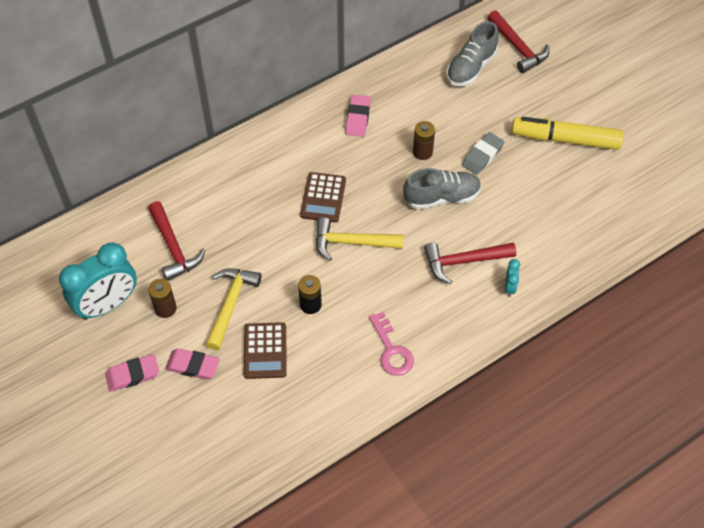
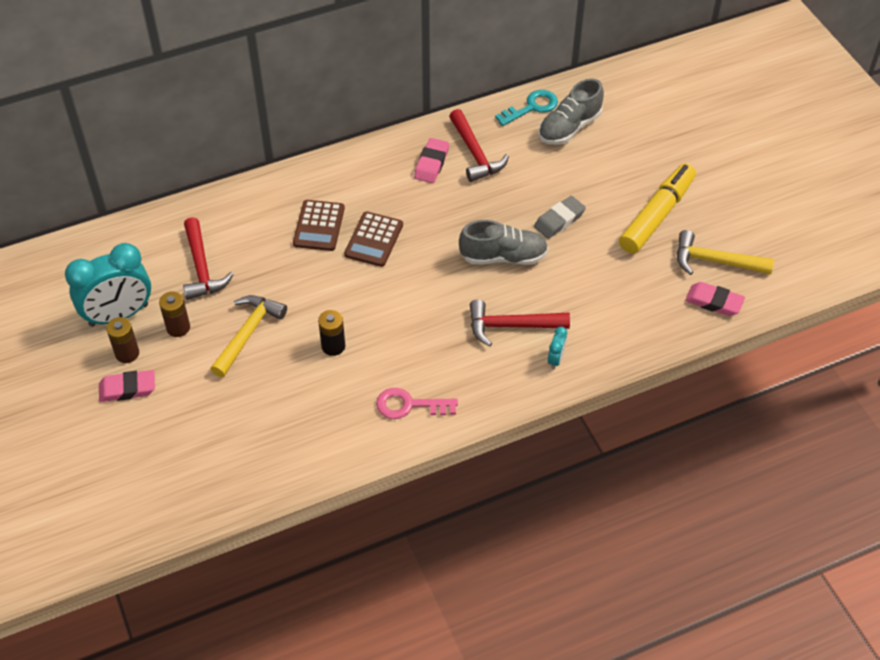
camera: 10 degrees right, 5 degrees down
(193, 366) = (192, 389): pink eraser -> pink eraser (714, 302)
(265, 351) = (273, 386): brown calculator -> brown calculator (319, 226)
(352, 242) = (394, 289): yellow hammer -> yellow hammer (715, 261)
(391, 350) = (409, 405): pink key -> pink key turned 105 degrees clockwise
(422, 152) = (494, 208): brown battery -> brown battery (127, 353)
(433, 53) = (531, 107): none -> turquoise key
(517, 47) = (627, 113): red hammer -> red hammer (475, 153)
(565, 139) = (656, 215): yellow marker -> yellow marker turned 105 degrees clockwise

